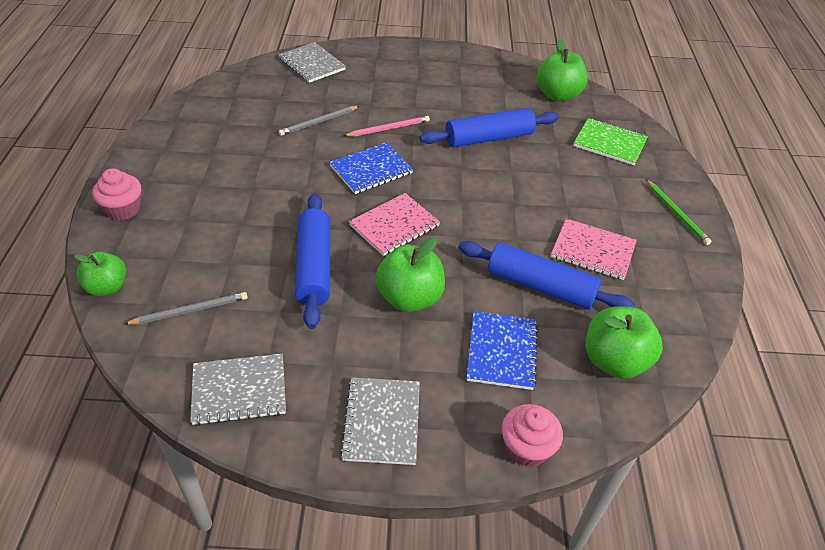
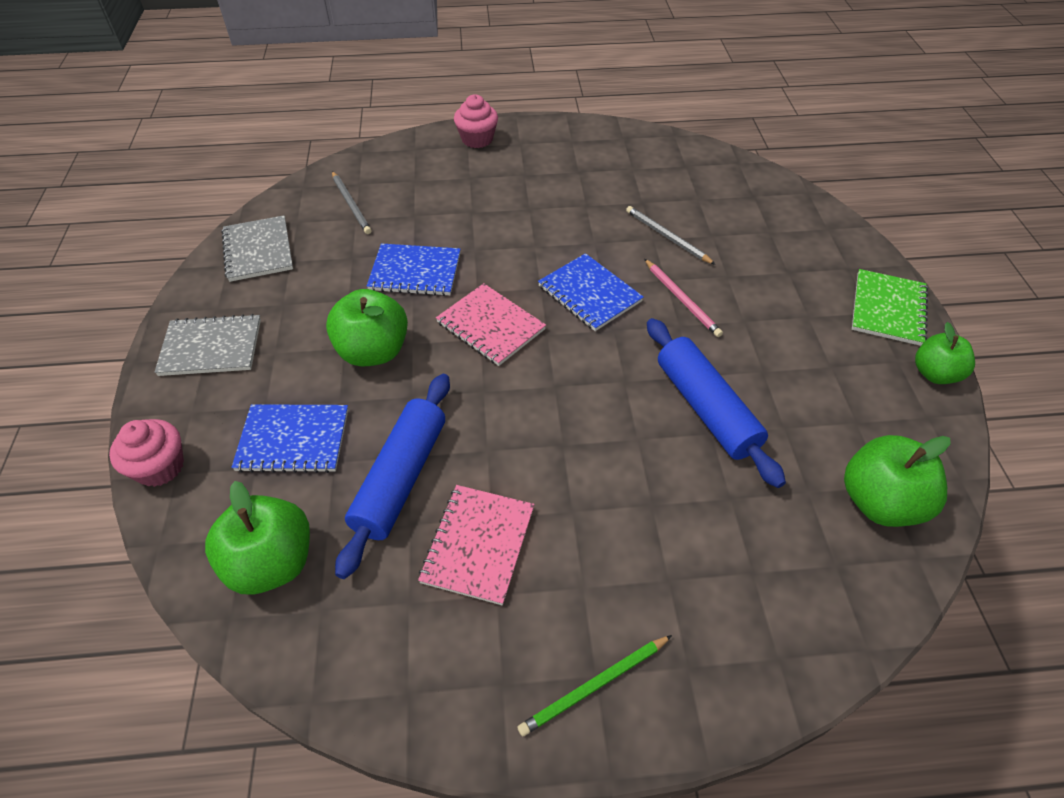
camera: 85 degrees right, 5 degrees up
(107, 287) = (377, 155): green apple -> green apple (934, 374)
(312, 64) = (792, 212): grey notebook -> none
(314, 266) = (415, 272): blue rolling pin -> blue notebook
(609, 143) = (764, 583): green notebook -> green notebook (888, 309)

